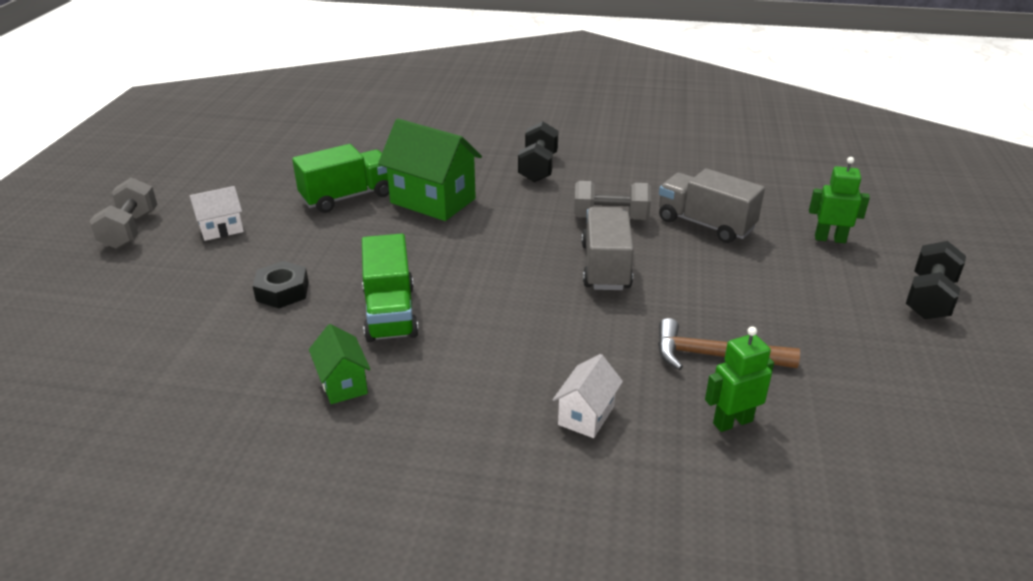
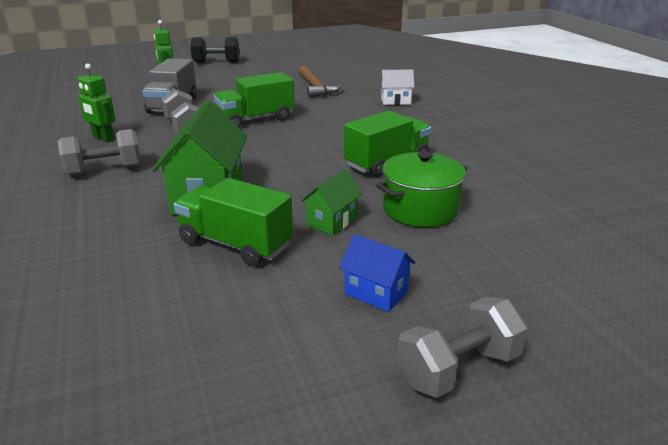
camera: 120 degrees left, 5 degrees down
(221, 229) = (376, 293): white house -> blue house
(282, 291) = (420, 209): black nut -> green pot
(343, 384) = (467, 154): green house -> green house (332, 222)
(538, 168) = (104, 170): black dumbbell -> grey dumbbell
(605, 267) = (256, 119): grey truck -> green truck
(732, 422) = (358, 80): green robot -> green robot (103, 138)

